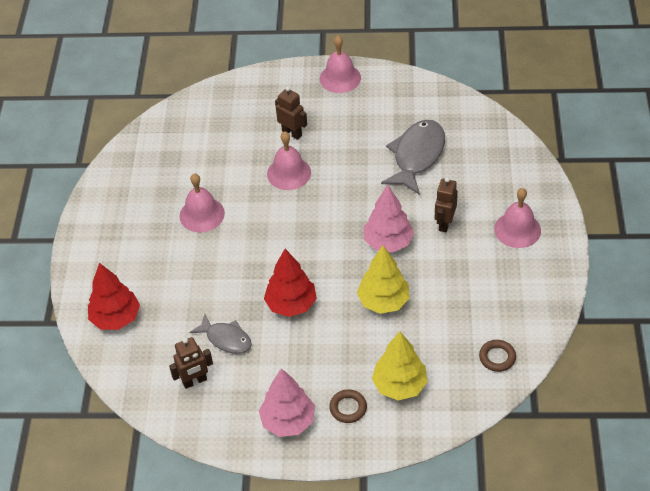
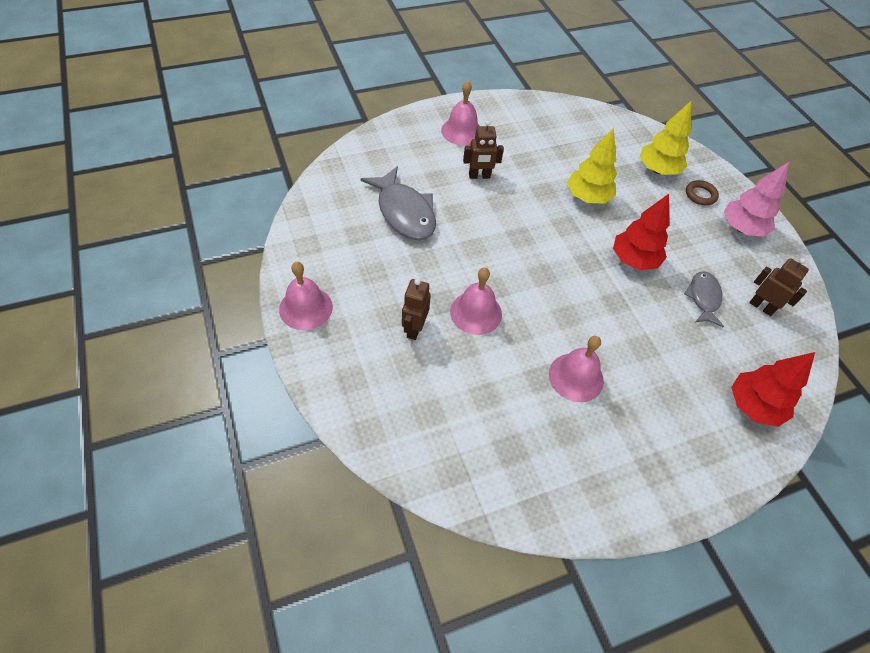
camera: 120 degrees left, 5 degrees up
(388, 242) = (522, 209): pink tree -> none
(417, 156) = (404, 212): grey fish -> grey fish turned 120 degrees counterclockwise
(497, 357) = (593, 123): brown ring -> none

